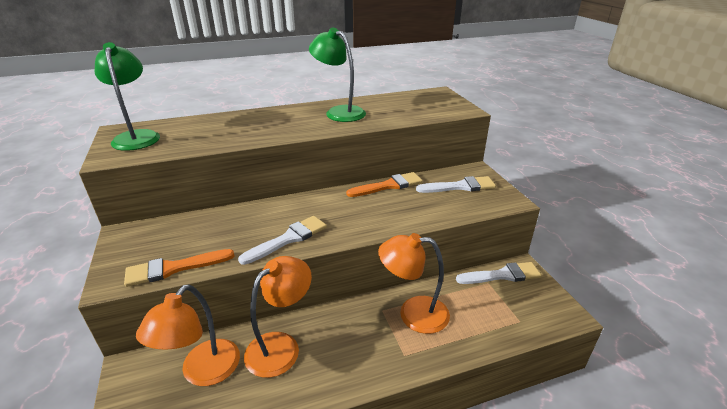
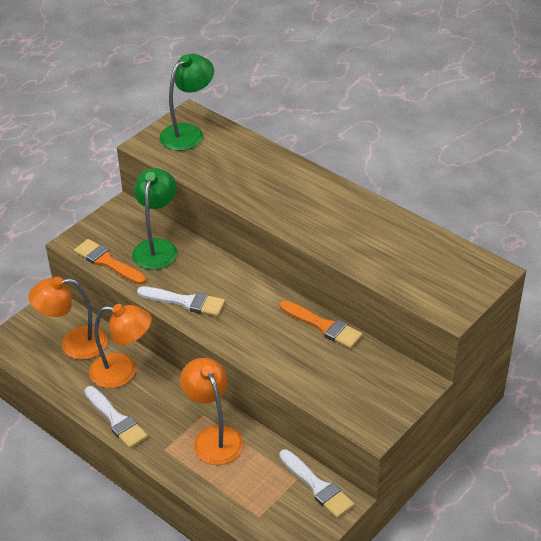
camera: 60 degrees right, 10 degrees up
(339, 112) = (352, 220): green lamp -> green lamp (157, 247)
(460, 186) = (369, 381): white brush -> white brush (116, 420)

